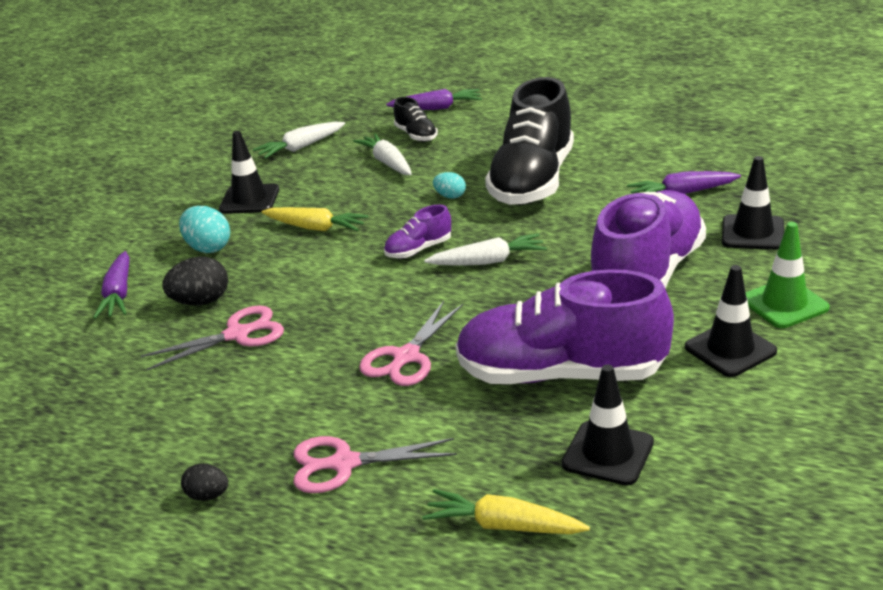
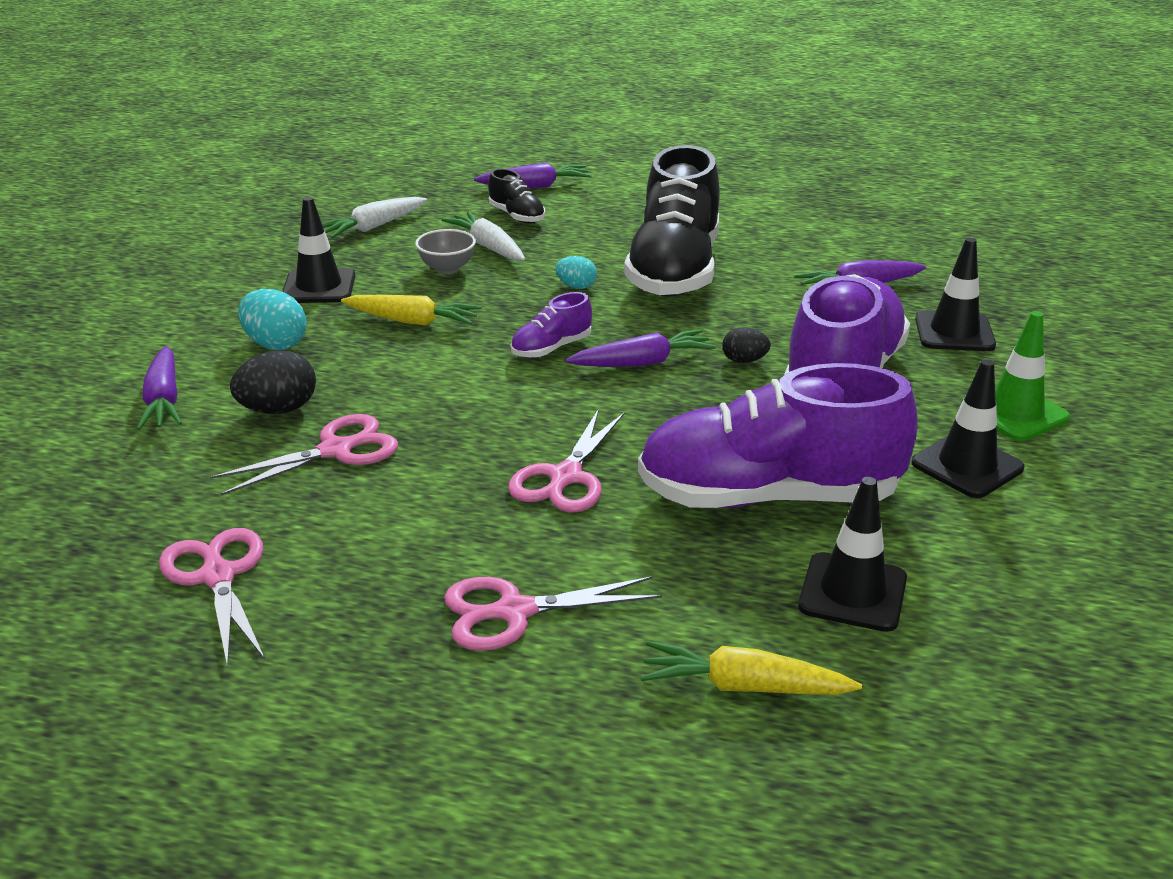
camera: 10 degrees left, 0 degrees up
(135, 432) = (218, 576): none -> pink scissors
(208, 496) = (336, 657): black egg -> black egg (744, 361)
(351, 182) = (447, 269): none -> grey bowl
(488, 261) = (642, 362): white carrot -> purple carrot

